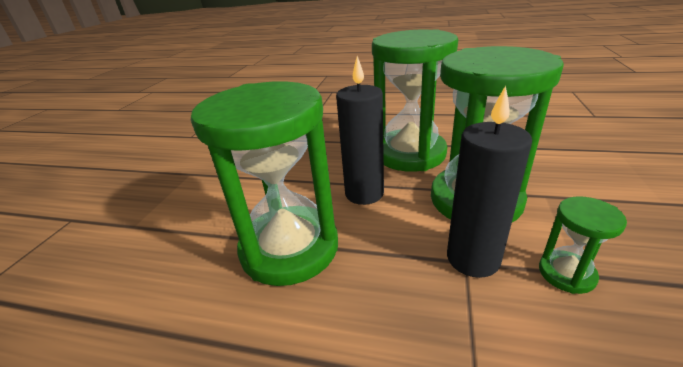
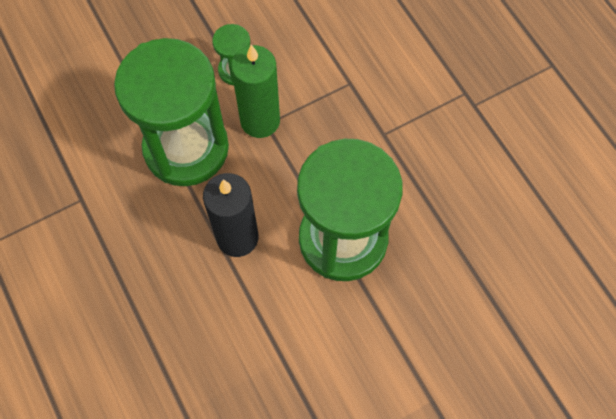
camera: 135 degrees left, 35 degrees up
(410, 154) = (136, 244): green hourglass -> none
(473, 258) = (260, 121): black candle -> green candle

